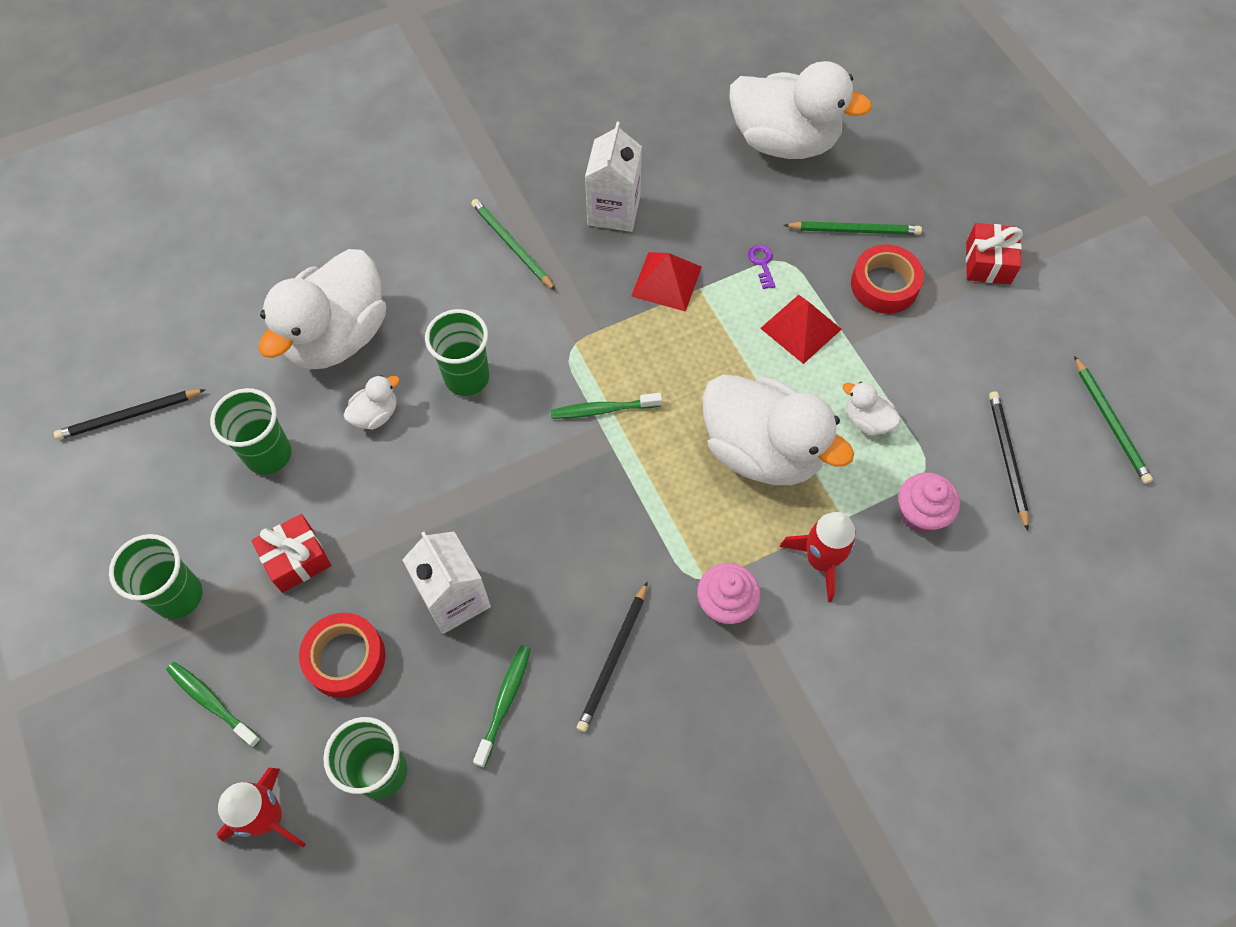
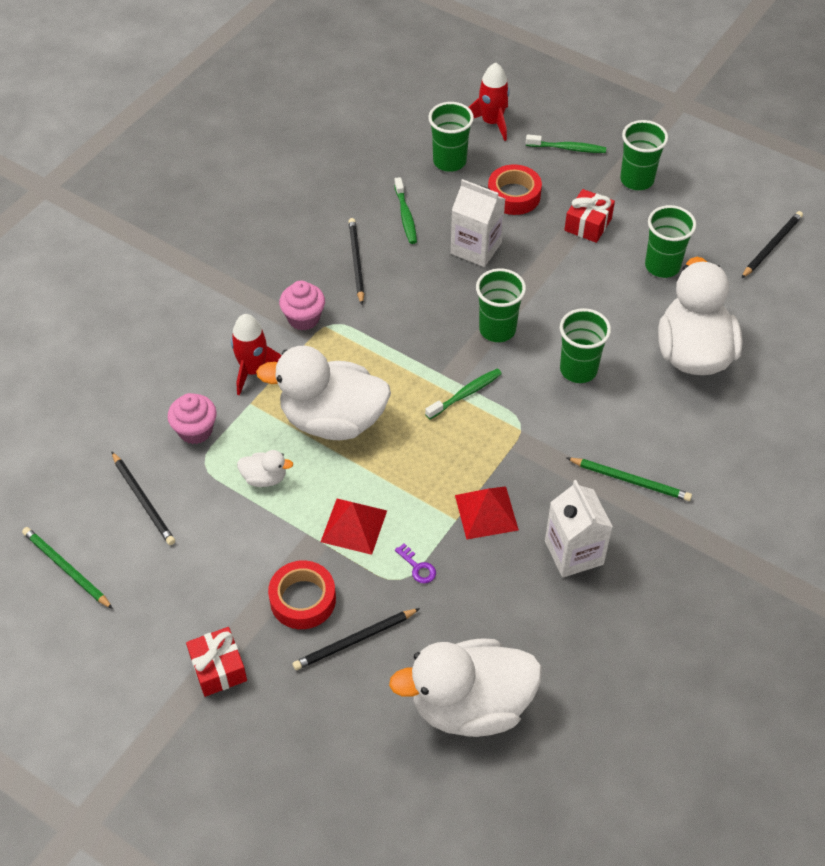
camera: 150 degrees right, 10 degrees down
(375, 414) = (618, 319): white duck -> none
(513, 469) = (497, 329): none -> green cup
(854, 230) = (354, 641): green pencil -> black pencil

